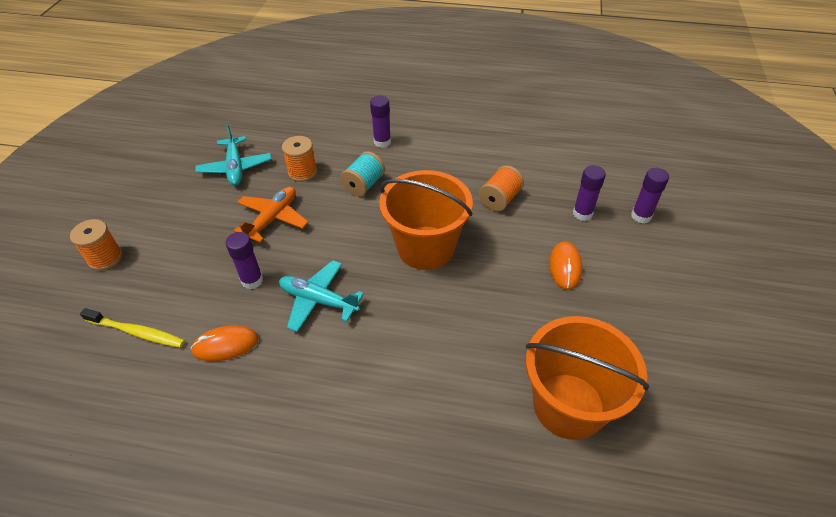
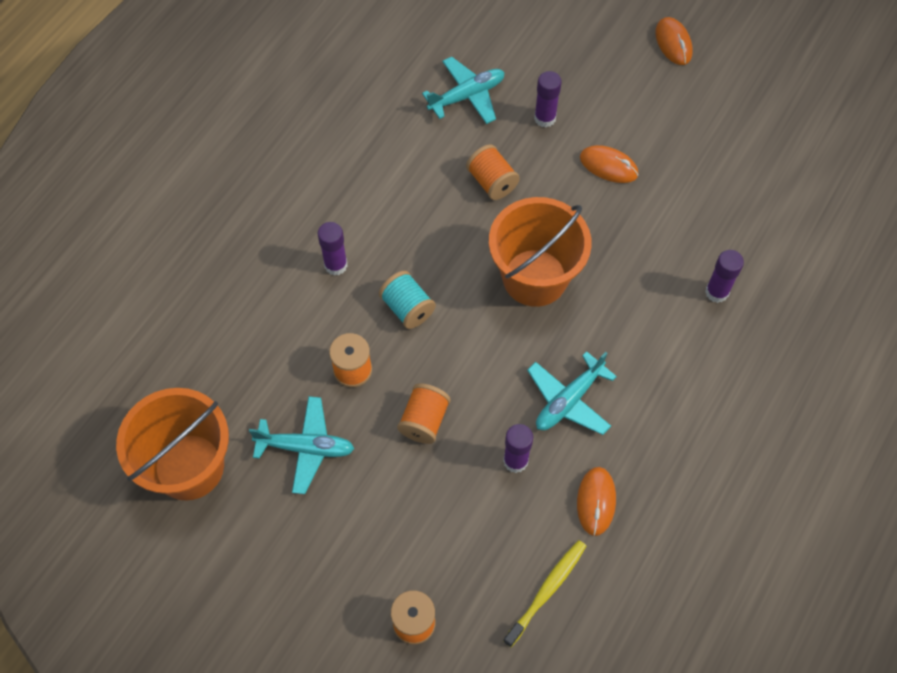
camera: 70 degrees left, 15 degrees up
(273, 219) = (424, 421): orange plane -> orange spool
(568, 165) = (467, 96): none -> turquoise plane
(568, 406) = (756, 232): orange bucket -> orange bucket (189, 467)
(641, 216) = (569, 71): purple glue stick -> purple glue stick (716, 292)
(736, 279) = (673, 43): none -> orange mouse

